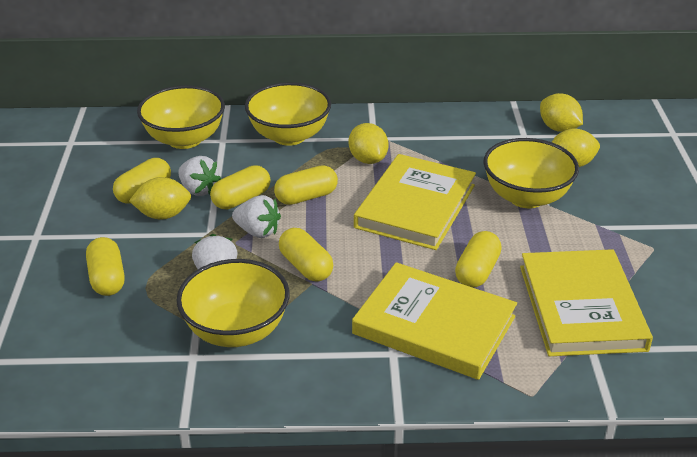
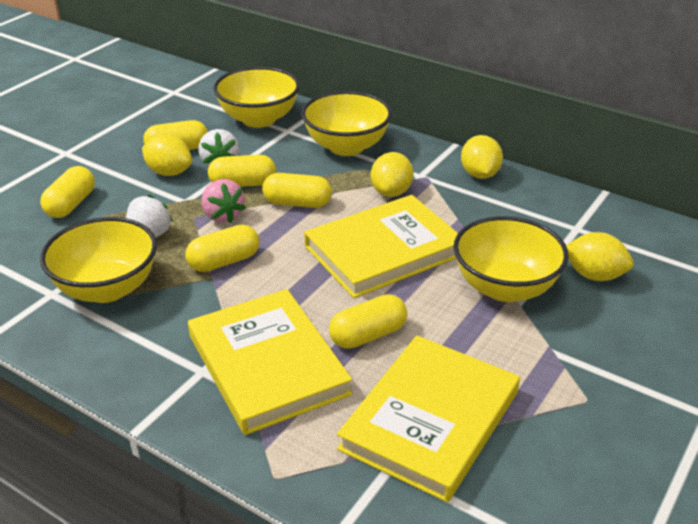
camera: 35 degrees right, 0 degrees up
(258, 231) = (223, 215): white strawberry -> pink strawberry
(306, 267) = (224, 261): yellow capsule -> yellow capsule turned 60 degrees clockwise
(558, 128) = (625, 235): yellow lemon -> yellow lemon (479, 174)

